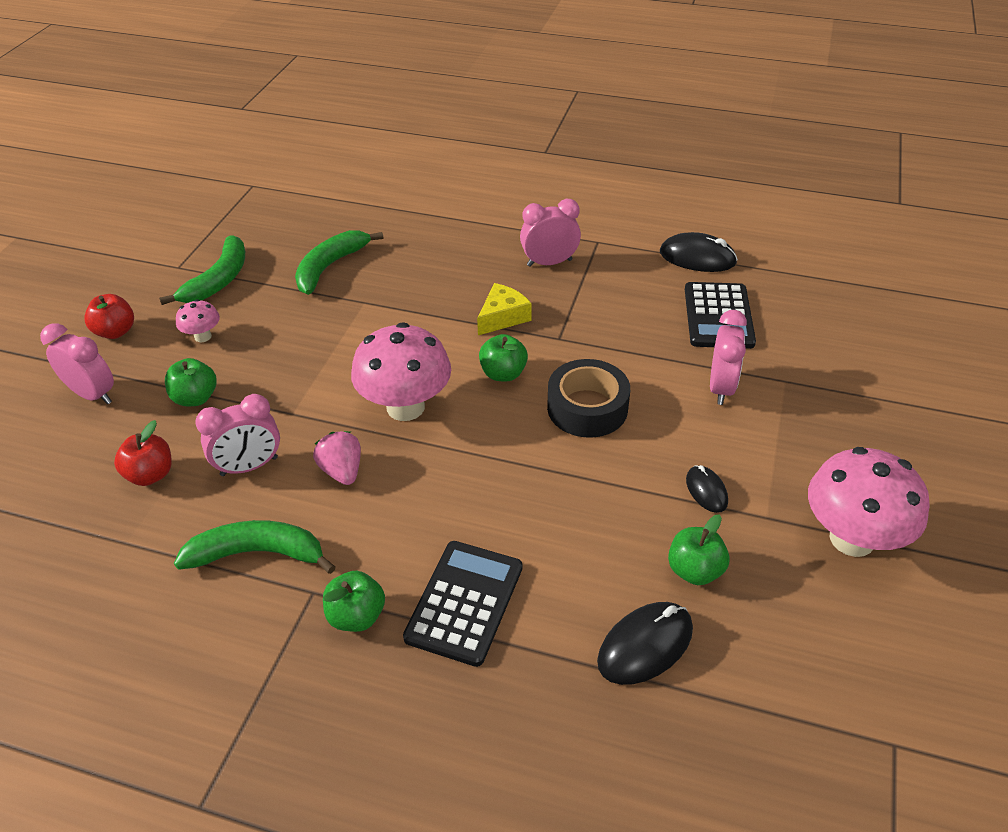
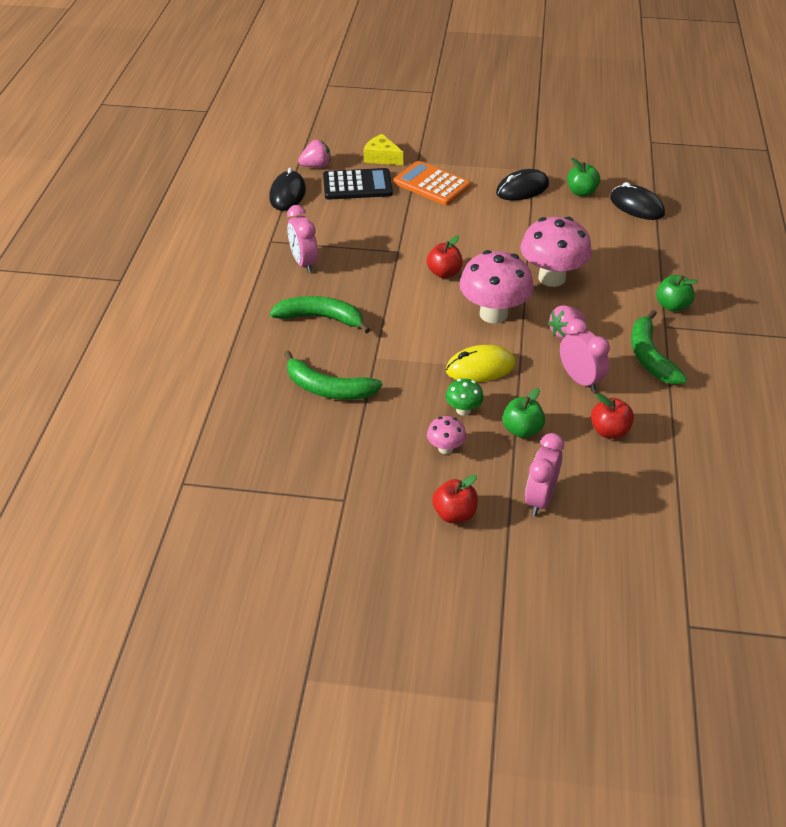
camera: 100 degrees left, 0 degrees up
(218, 280) = (361, 461): green banana -> green banana (321, 318)
(250, 357) = (463, 410): none -> green mushroom
(311, 380) = (480, 368): none -> yellow mouse
(464, 602) = (642, 267): black calculator -> none
(502, 317) = (379, 280): yellow cheese -> yellow cheese (381, 157)
(503, 373) = (444, 273): green apple -> red apple
(587, 408) = (467, 234): black tape -> none
(706, 491) = (522, 189): black mouse -> black mouse, size x1.67
(721, 388) = (431, 184): pink clock -> orange calculator
(766, 284) = (316, 166): none -> pink strawberry
(852, 538) = (537, 146): pink mushroom -> pink mushroom (552, 278)

